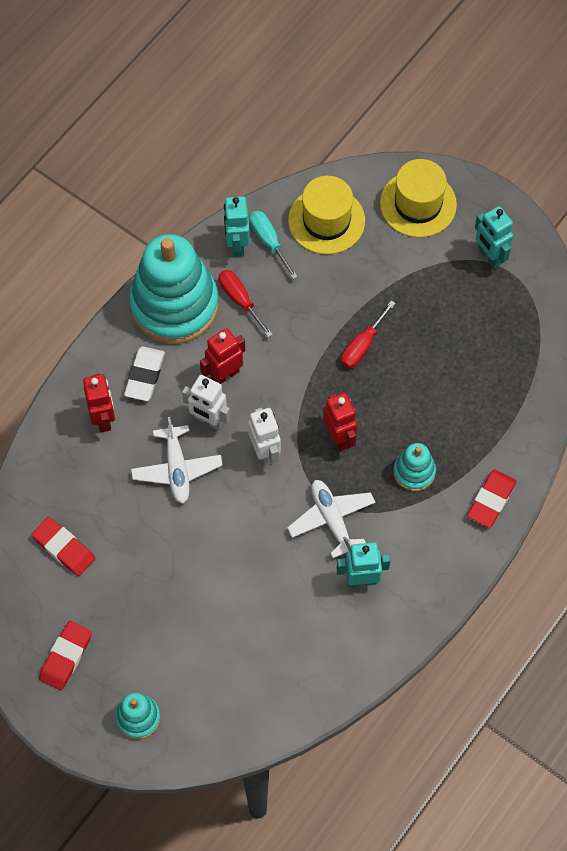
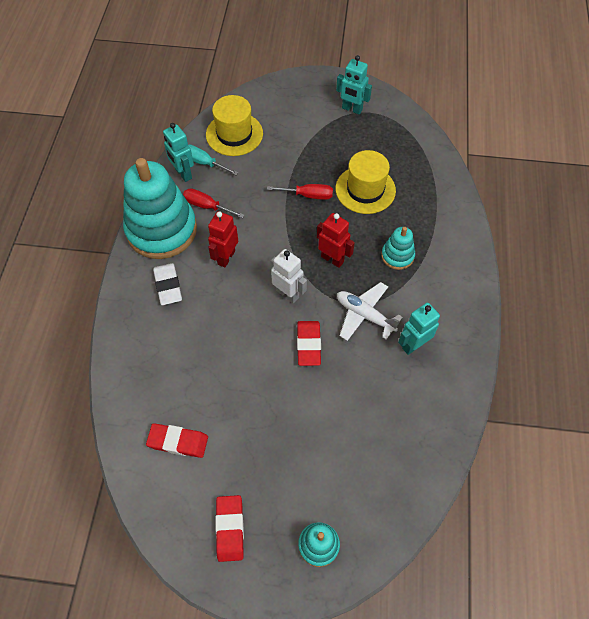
camera: 30 degrees left, 5 degrees down
(103, 419) = (154, 330): red robot -> none
(177, 469) = (231, 337): white plane -> none
(208, 420) = (233, 293): white robot -> none
(362, 345) = (308, 195): red screwdriver -> red screwdriver turned 90 degrees counterclockwise
(418, 204) = (287, 100): yellow hat -> yellow hat (365, 189)
(491, 500) = (459, 248): red eraser -> red eraser (308, 344)

